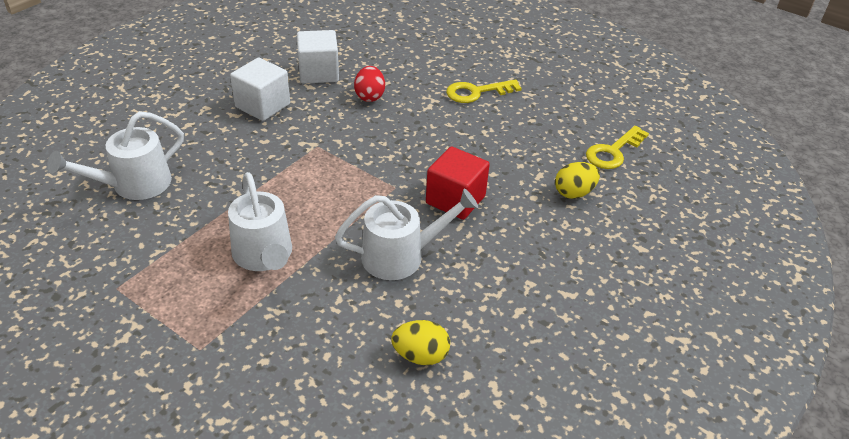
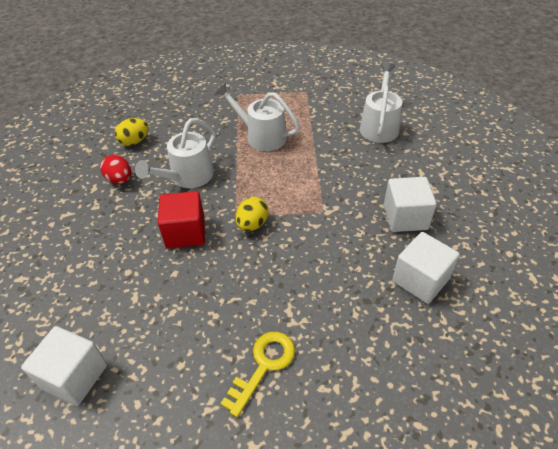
camera: 145 degrees right, 5 degrees up
(369, 96) = (348, 284): red egg -> red egg (120, 180)
(574, 193) = (95, 297): yellow egg -> yellow egg (252, 224)
(613, 152) = (74, 376): yellow key -> white cube

